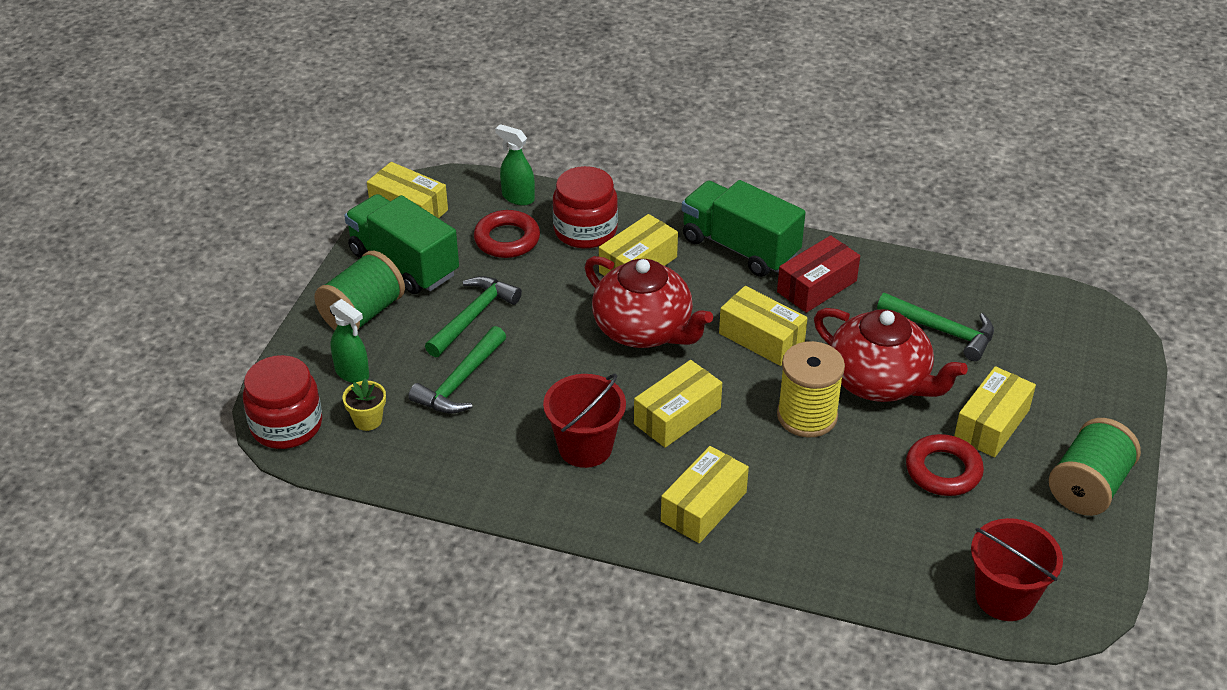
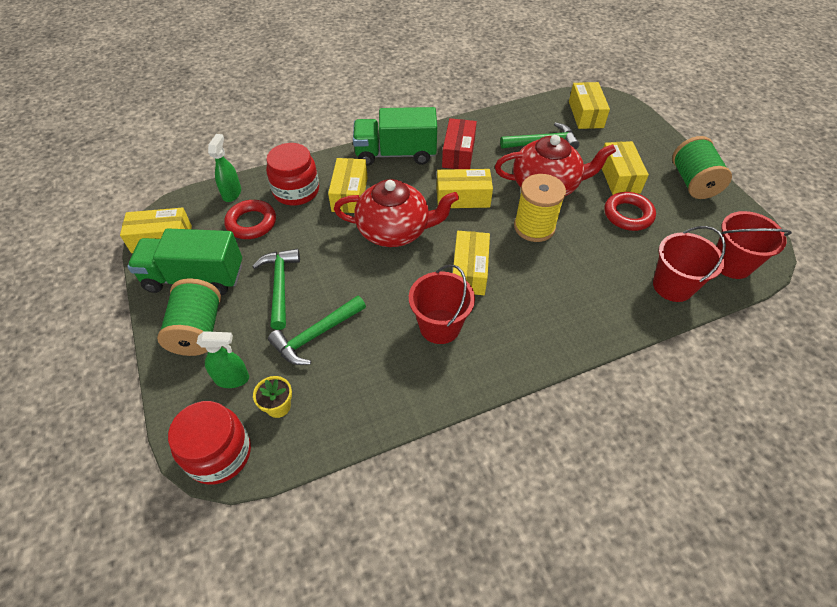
camera: 40 degrees left, 10 degrees up
(460, 382) = (316, 335): green hammer -> green hammer turned 60 degrees clockwise
(518, 197) = (232, 193): green spray bottle -> green spray bottle turned 105 degrees clockwise
(704, 507) = (544, 317): yellow box -> yellow box (586, 114)
(894, 571) = (672, 286): none -> red bucket

